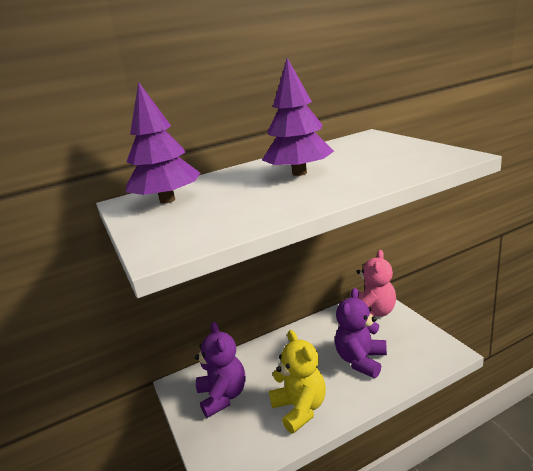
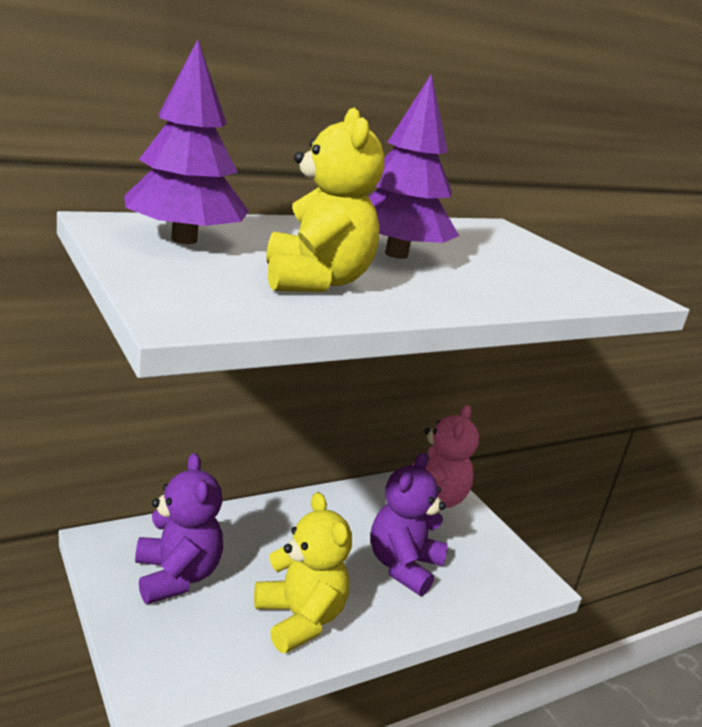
camera: 10 degrees left, 0 degrees up
(246, 206) = (315, 281): none -> yellow teddy bear

